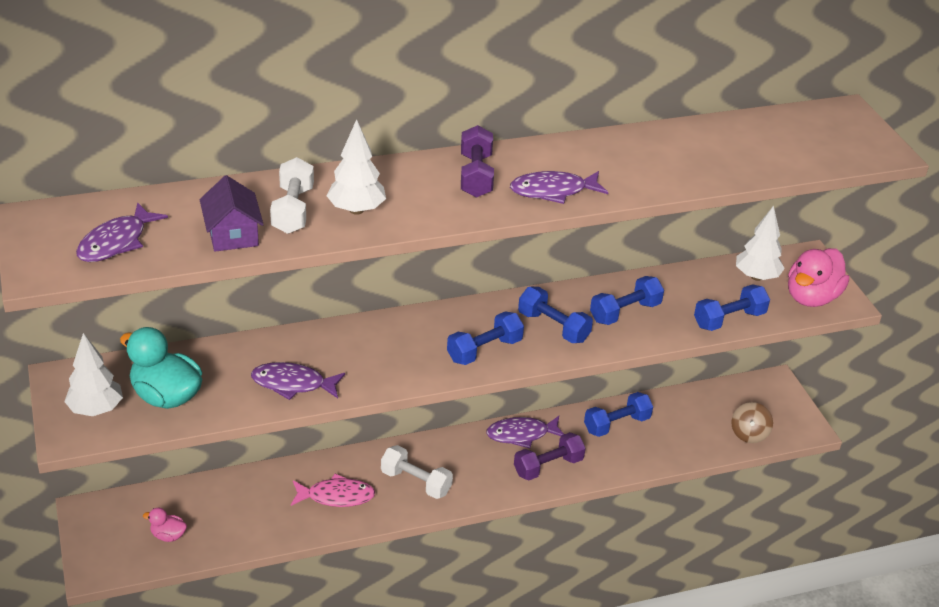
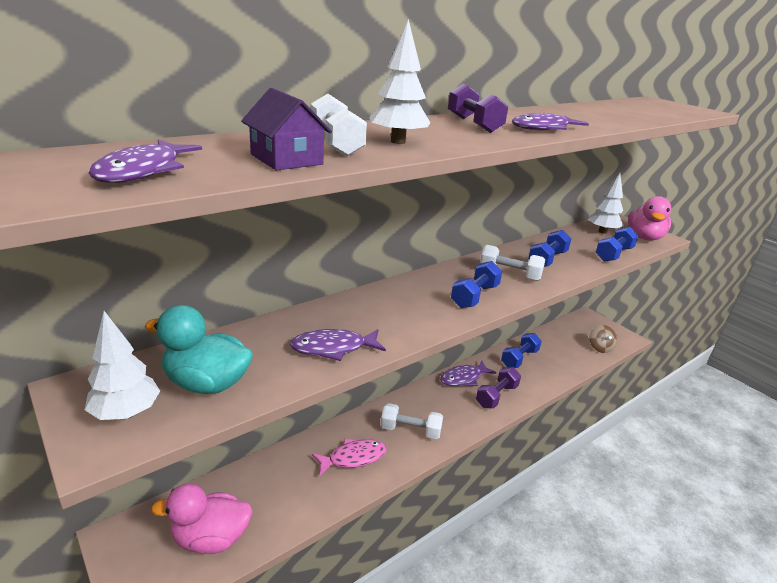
camera: 20 degrees left, 10 degrees down
(168, 535) = (211, 538): pink duck -> pink duck, size x2.00
(553, 327) = (509, 274): blue dumbbell -> white dumbbell

